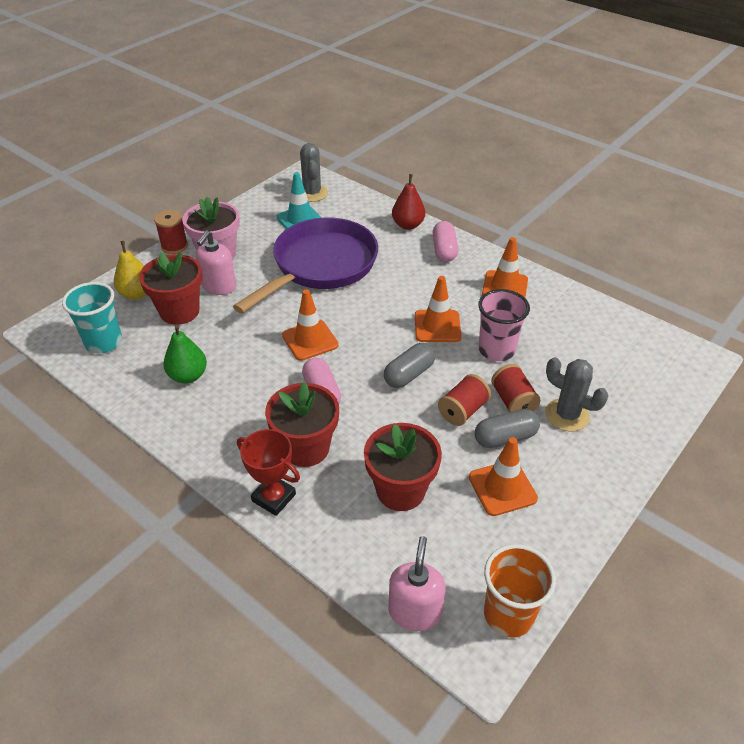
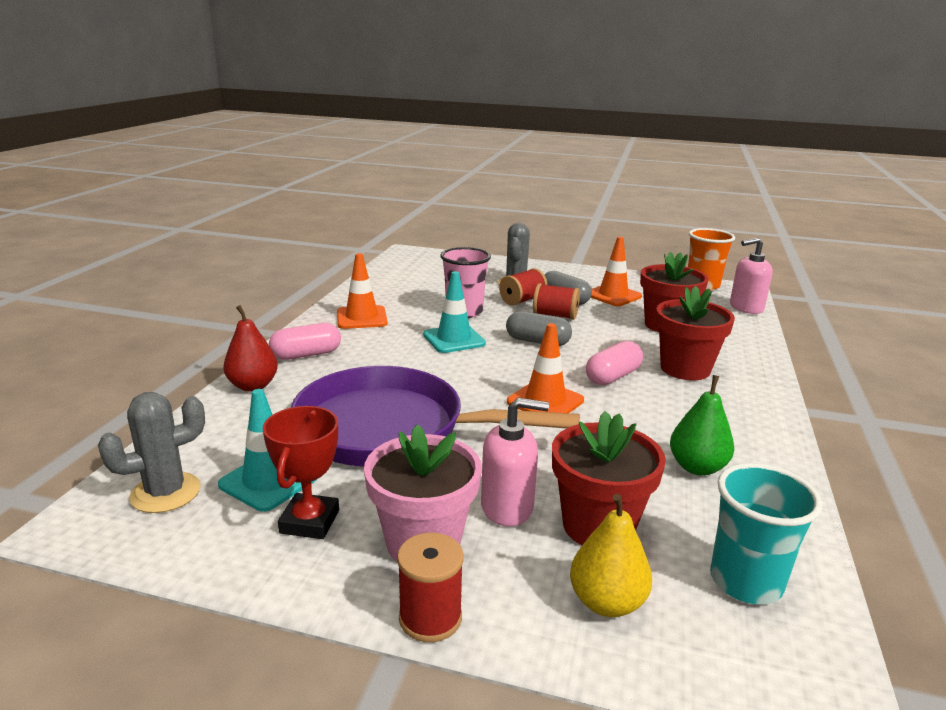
camera: 115 degrees left, 20 degrees down
(273, 498) = (752, 370): red trophy -> red trophy (310, 522)
(437, 326) = (454, 339): orange traffic cone -> turquoise traffic cone

